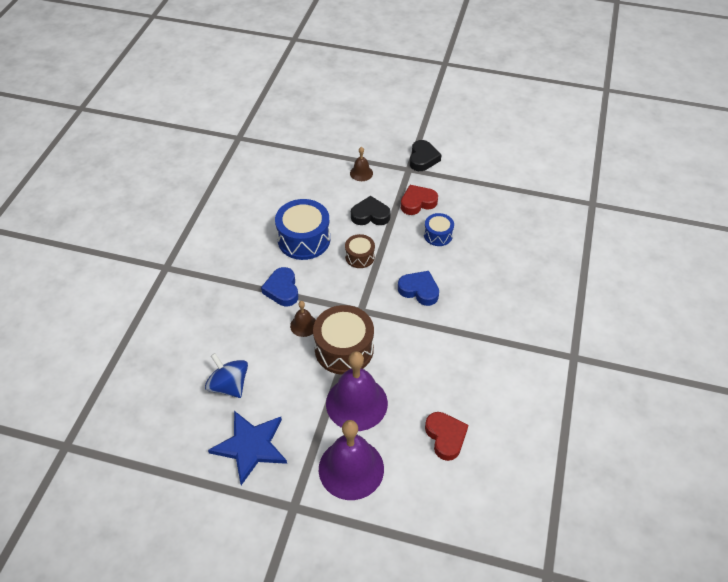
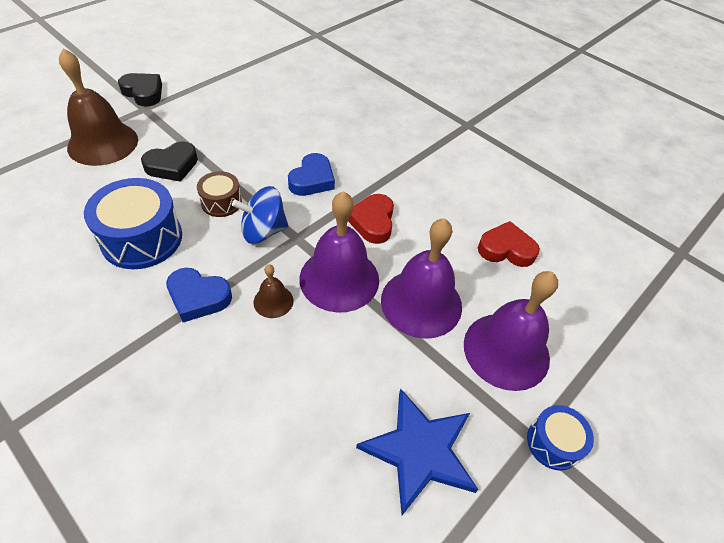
camera: 65 degrees left, 0 degrees up
(229, 385) = (303, 434): blue spinning top -> blue spinning top (263, 231)
(344, 349) = (339, 278): brown drum -> purple bell
(361, 173) = (103, 143): brown bell -> brown bell, size x2.10
(370, 215) = (172, 166): black heart -> black heart turned 150 degrees counterclockwise
(417, 202) = (197, 125): red heart -> red heart (372, 222)
(419, 290) = (312, 180): blue heart -> blue heart turned 150 degrees clockwise
(438, 235) = (255, 132): blue drum -> blue drum (553, 443)

